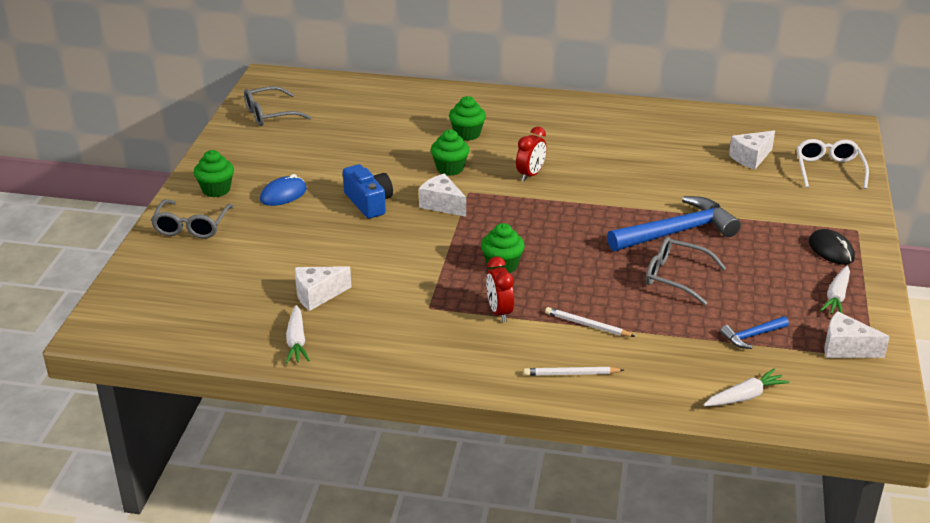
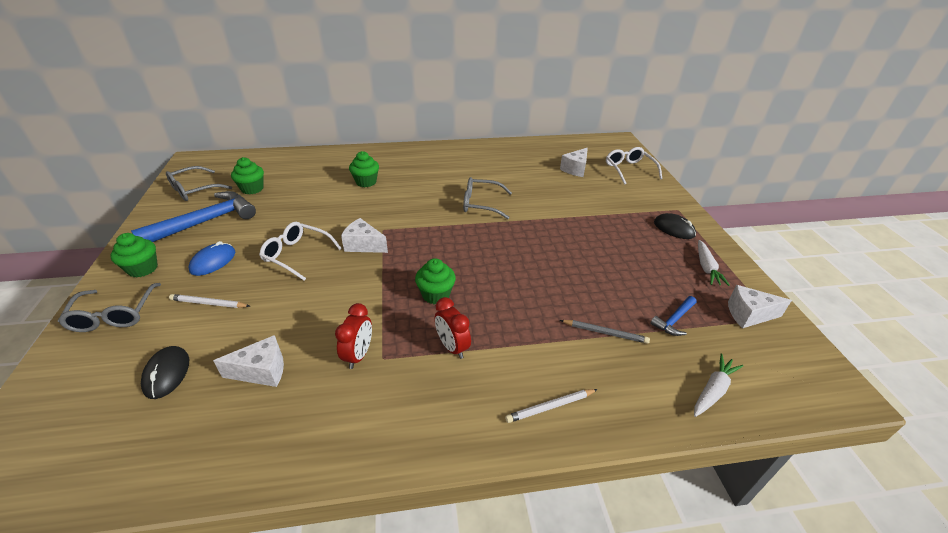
camera: 20 degrees left, 5 degrees up
(236, 281) = (167, 373): none -> black mouse
(296, 341) = (245, 443): white carrot -> none
(317, 295) = (262, 371): white cheese -> white cheese turned 150 degrees counterclockwise
(369, 202) = (297, 255): blue camera -> white glasses
(450, 168) = (361, 212): green cupcake -> green cupcake (252, 189)
(530, 175) = (427, 206): red clock -> red clock (358, 355)
(587, 325) = (537, 342): white pencil -> white pencil (209, 303)
(665, 331) = (605, 333): none -> grey pencil
(675, 277) = (582, 275): grey glasses -> grey glasses (481, 204)
(677, 232) = (560, 235): blue hammer -> blue hammer (206, 222)

